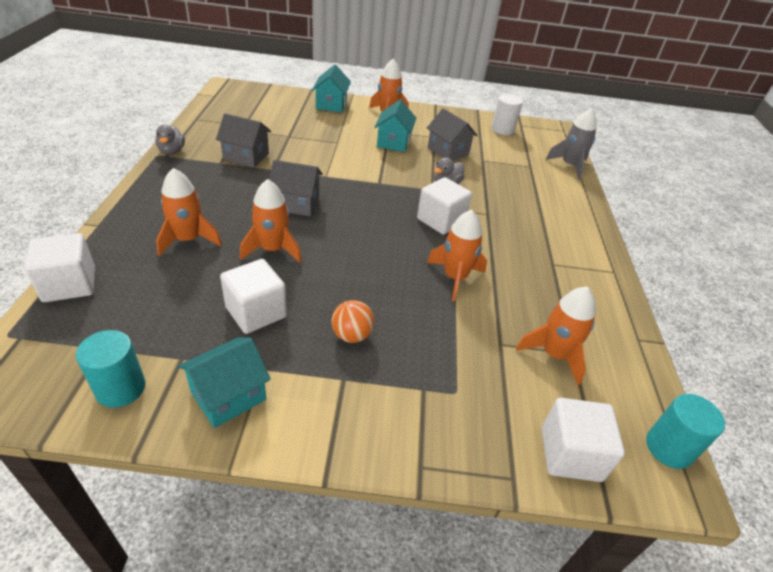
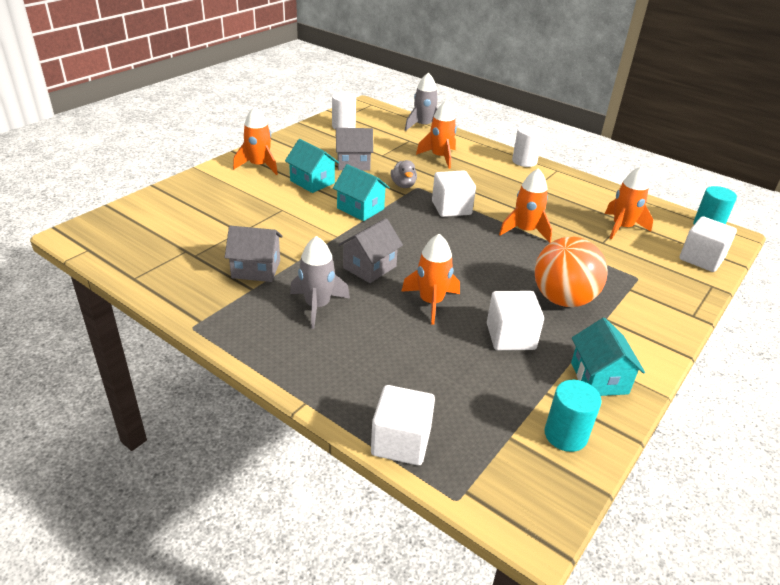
camera: 55 degrees left, 5 degrees down
(172, 151) = (194, 314): grey duck -> none
(188, 240) = (380, 346): orange rocket -> orange rocket (440, 157)
(221, 195) = (317, 306): none -> grey rocket
(246, 156) = (256, 269): grey house -> grey house turned 45 degrees clockwise
(331, 104) = (202, 186): turquoise house -> turquoise house (360, 208)
(351, 335) = (563, 299): orange ball -> orange ball, size x1.95
(598, 243) = (524, 161): none -> white cylinder

